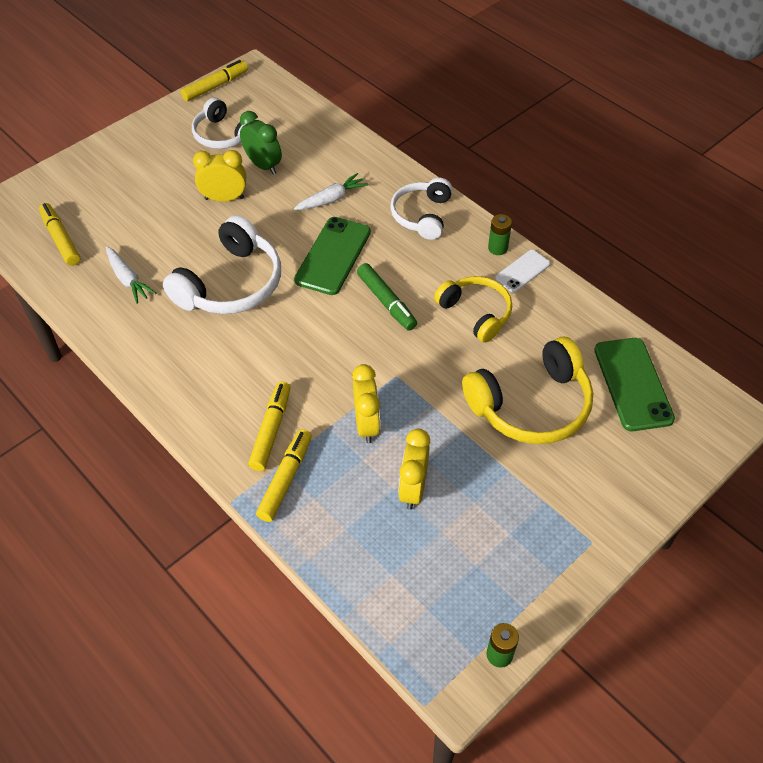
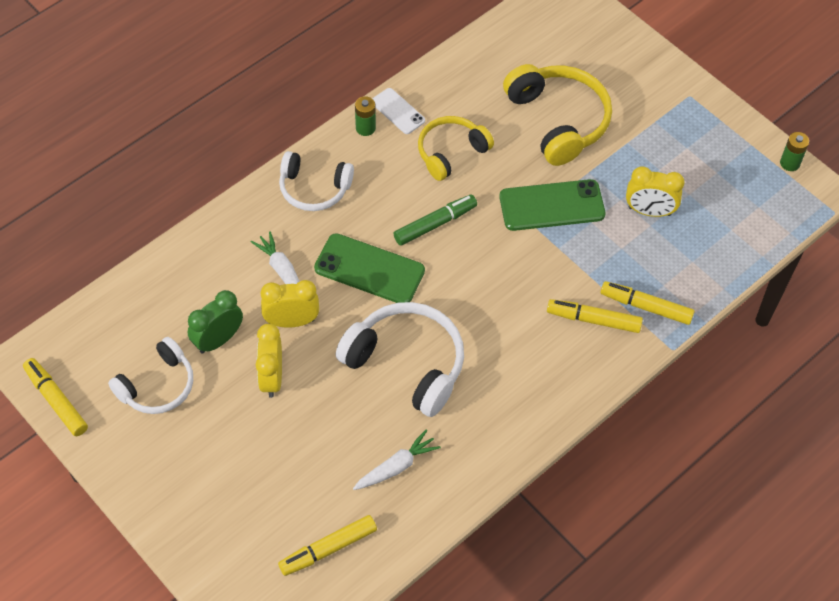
camera: 90 degrees left, 5 degrees up
(366, 424) = (583, 244): yellow clock -> yellow clock (292, 321)
(632, 384) = (533, 48): green phone -> green phone (552, 206)

